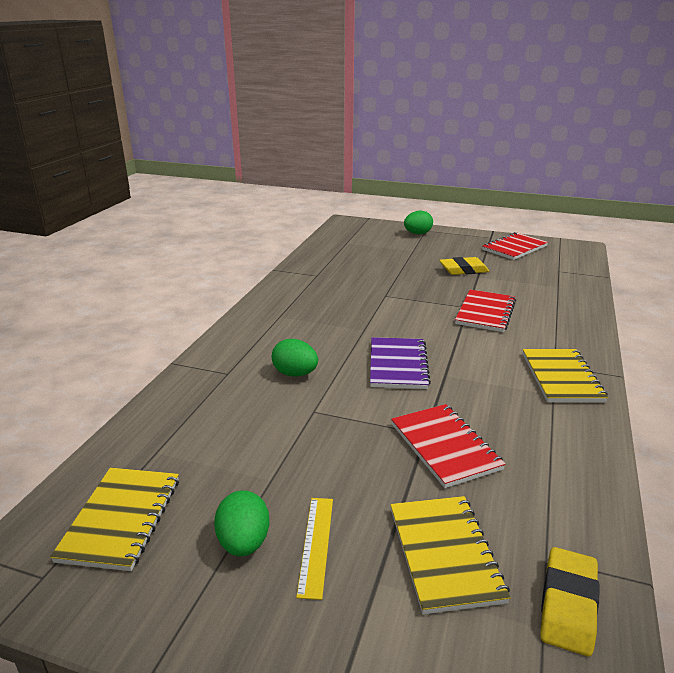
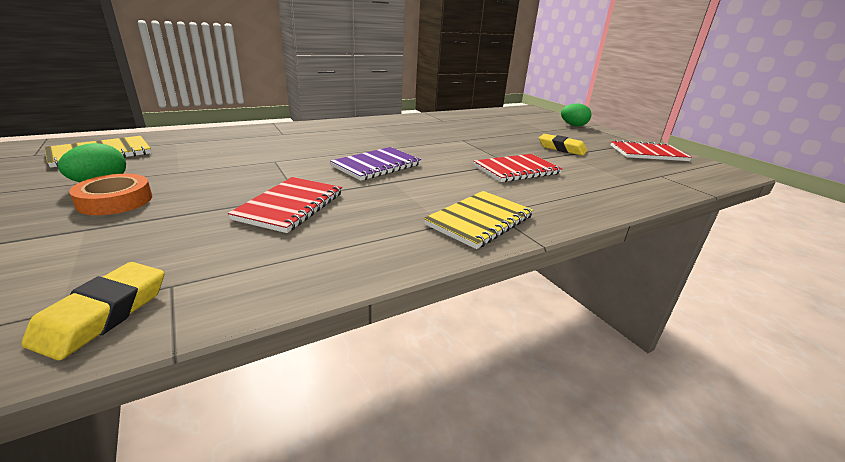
camera: 40 degrees right, 0 degrees up
(295, 374) = (311, 146): green egg -> none
(316, 544) = (115, 201): yellow ruler -> orange tape
(444, 554) = (139, 242): yellow notebook -> none
(568, 605) = (103, 314): yellow eraser -> yellow eraser turned 45 degrees counterclockwise

